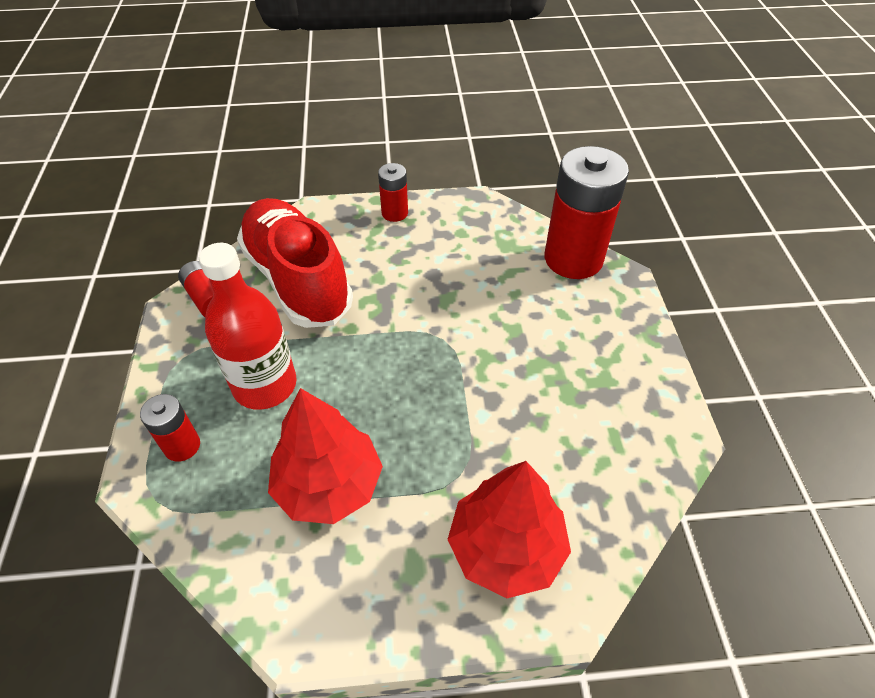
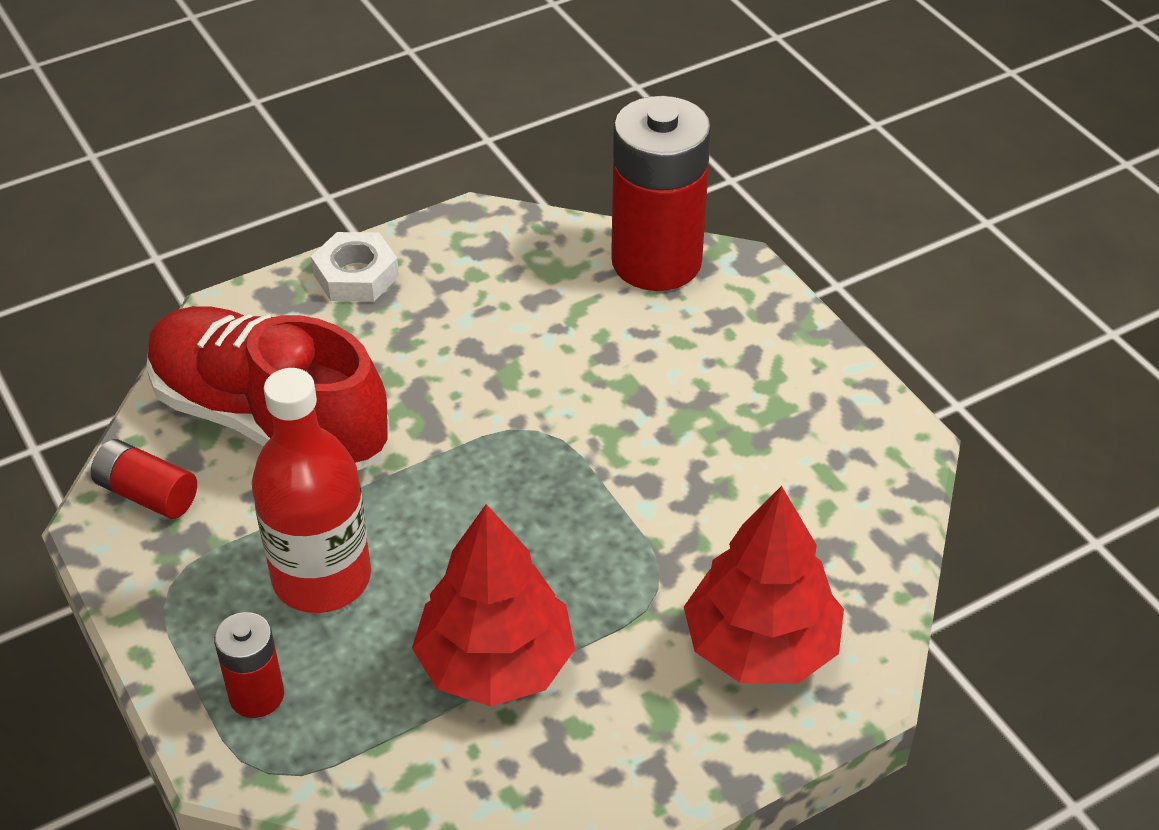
camera: 25 degrees left, 5 degrees down
(394, 213) = (356, 275): red battery -> white nut

